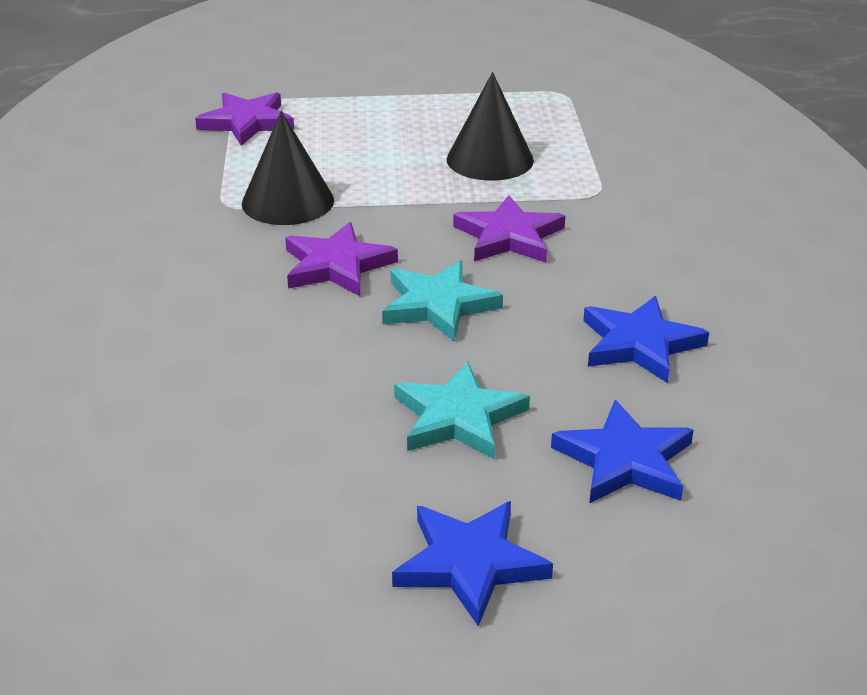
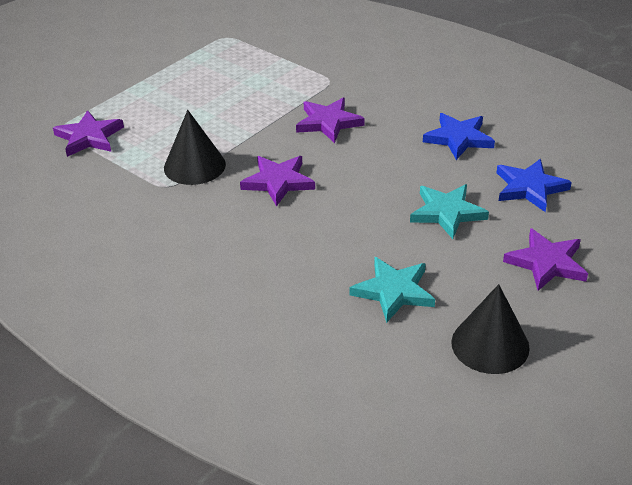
camera: 45 degrees left, 5 degrees up
(438, 305) = (355, 172): turquoise star -> turquoise star (394, 291)
(470, 564) = (547, 263): blue star -> purple star
(490, 159) = (253, 90): black cone -> black cone (490, 344)

